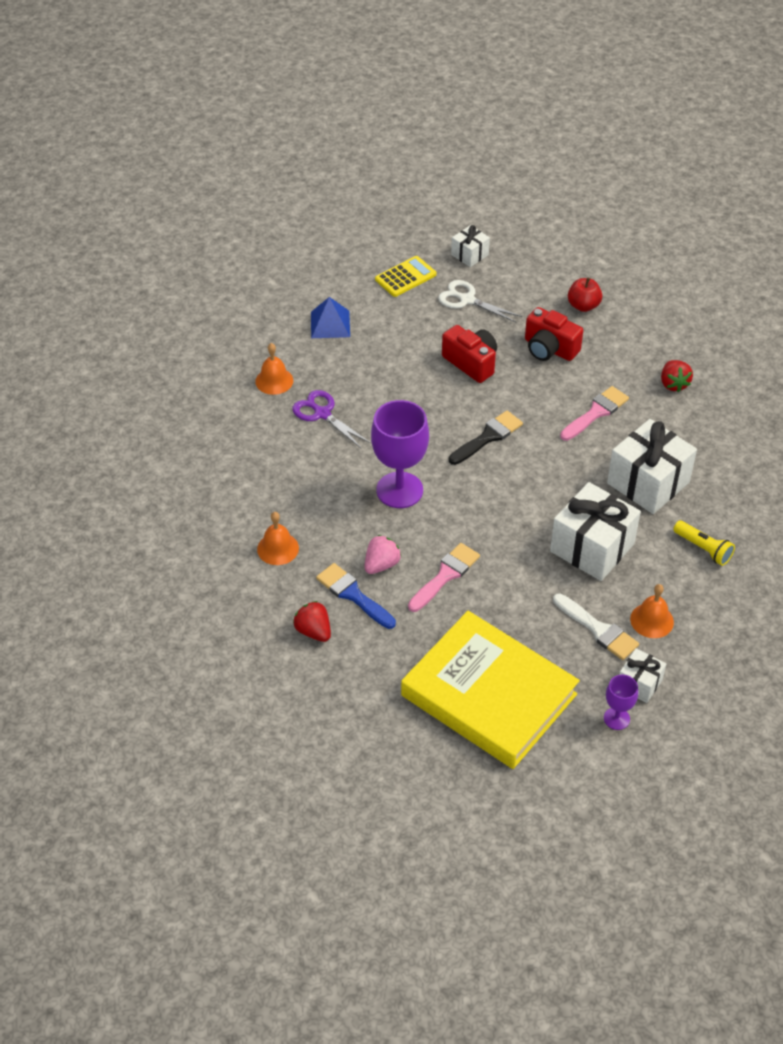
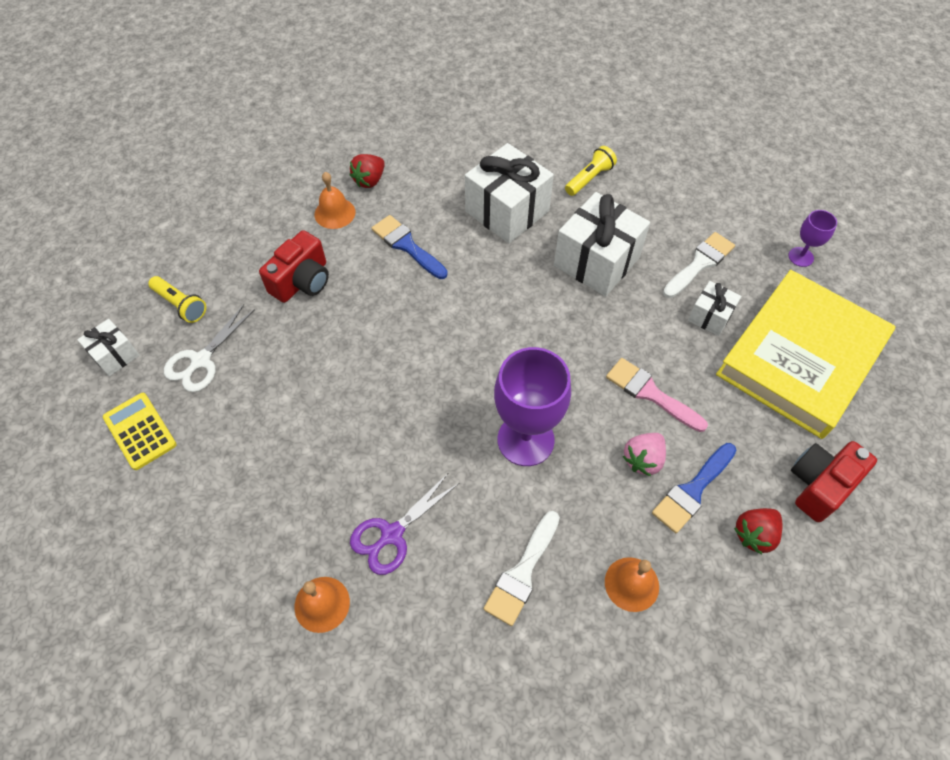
camera: 90 degrees left, 10 degrees up
(290, 485) = (522, 573): none -> white brush
(330, 324) = (216, 528): blue pyramid -> none
(381, 564) = (643, 459): pink strawberry -> pink strawberry turned 90 degrees counterclockwise
(471, 363) = (315, 359): red camera -> red camera (819, 485)
(488, 437) = (440, 346): black brush -> none
(519, 282) = (181, 305): none -> yellow flashlight
(583, 306) = (236, 246): red apple -> none
(596, 412) = (407, 246): pink brush -> blue brush
(639, 683) = (756, 237): white gift -> white gift (710, 316)
(652, 620) = (681, 222): orange bell -> orange bell (335, 213)
(673, 384) = (369, 180): red strawberry -> red strawberry turned 135 degrees clockwise

